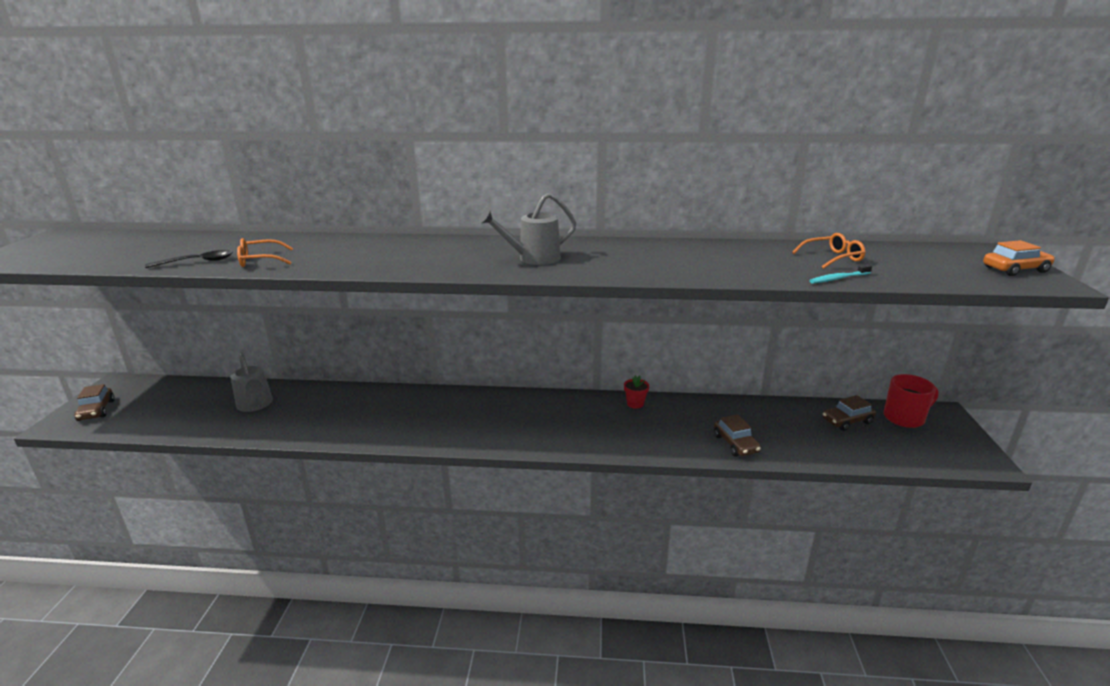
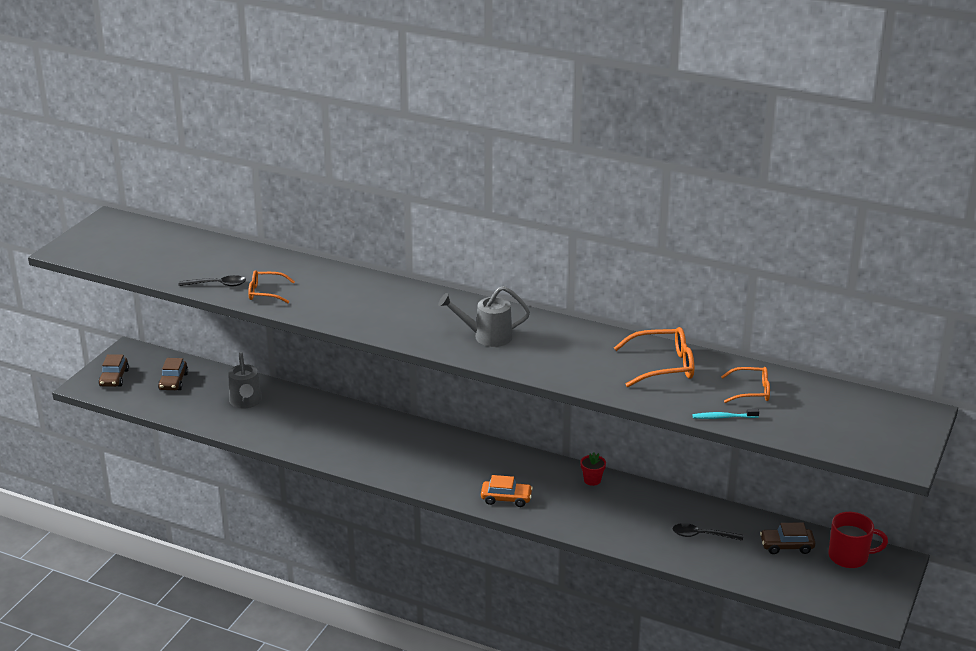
camera: 20 degrees right, 5 degrees up
(728, 254) = (662, 366): none -> orange glasses
(735, 444) = (656, 541): brown car -> brown car (173, 381)
(770, 429) = (702, 535): none -> black spoon
(1015, 269) = (898, 441): orange car -> orange car (506, 498)

